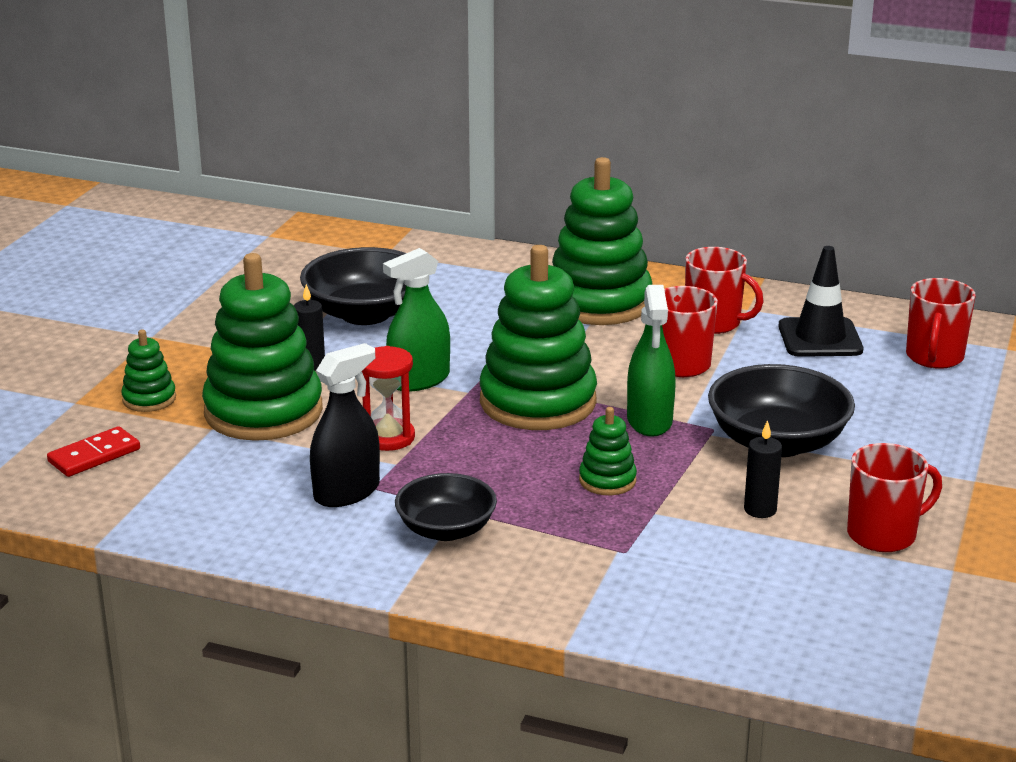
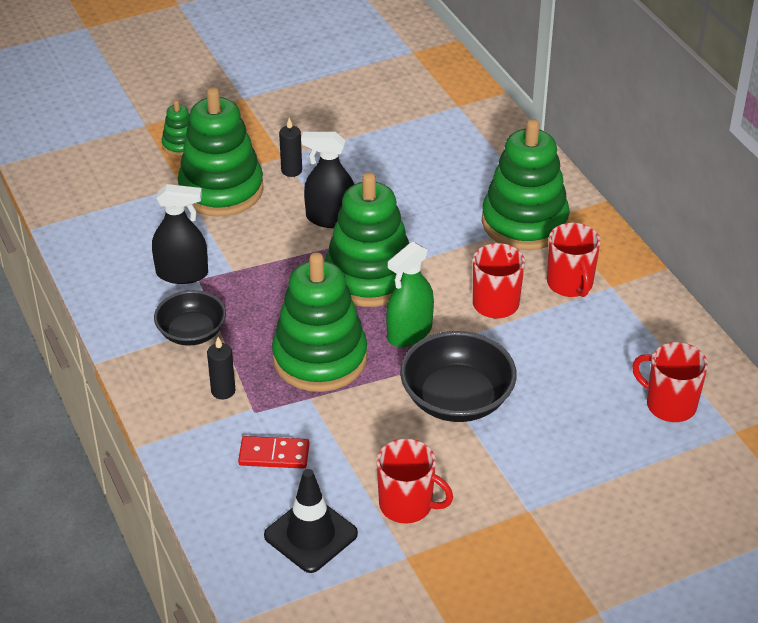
camera: 45 degrees right, 15 degrees up
(94, 455) = (105, 168): red domino -> red domino (274, 455)
(365, 313) = (376, 148): black bowl -> none
(388, 437) = (255, 250): red hourglass -> none
(419, 380) = (331, 218): green spray bottle -> black spray bottle
(607, 480) = (320, 358): green stacking toy -> green stacking toy, size x2.20
(760, 510) = (368, 437): black candle -> black candle (223, 391)
(820, 338) = (618, 340): black traffic cone -> black traffic cone (311, 535)
(934, 357) = (669, 405): red mug -> red mug turned 60 degrees clockwise

